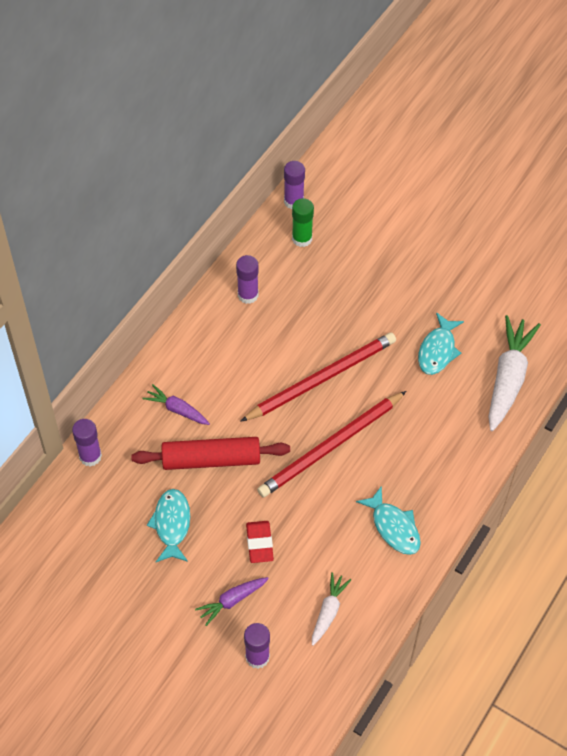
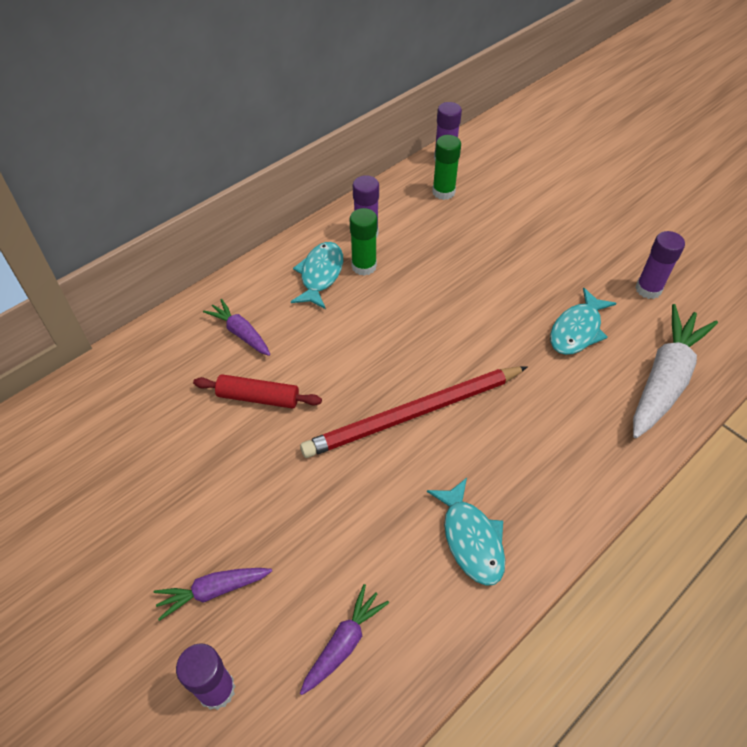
camera: 15 degrees right, 5 degrees down
(90, 456) = (117, 363): purple glue stick -> purple glue stick (648, 289)
(172, 524) = (177, 466): turquoise fish -> turquoise fish (320, 275)
(211, 459) = (258, 397): red rolling pin -> red rolling pin, size x0.64
(256, 328) = (364, 266): none -> green glue stick
(259, 543) = (280, 518): red eraser -> none
(322, 378) = (425, 333): red pencil -> none
(328, 611) = (344, 643): white carrot -> purple carrot

